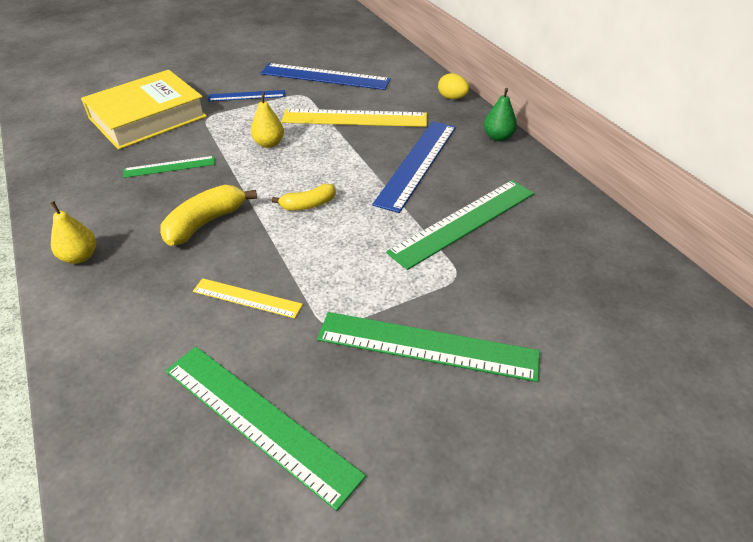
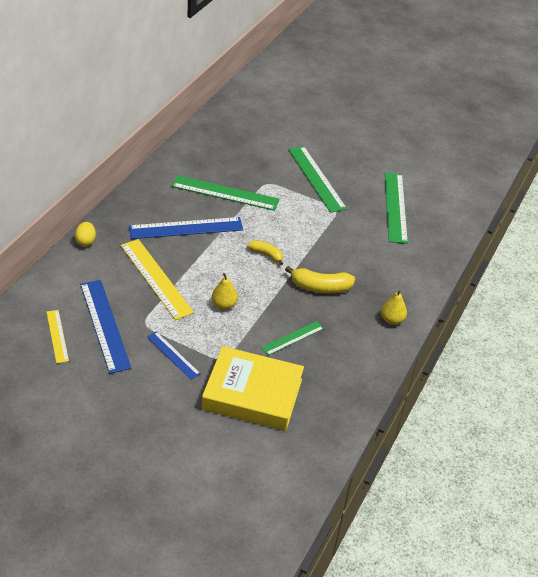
camera: 130 degrees left, 0 degrees up
(169, 167) = (292, 338): green ruler -> green ruler turned 75 degrees counterclockwise
(247, 298) = (349, 242): yellow ruler -> yellow ruler (57, 336)
(498, 137) = (125, 205): green pear -> none

